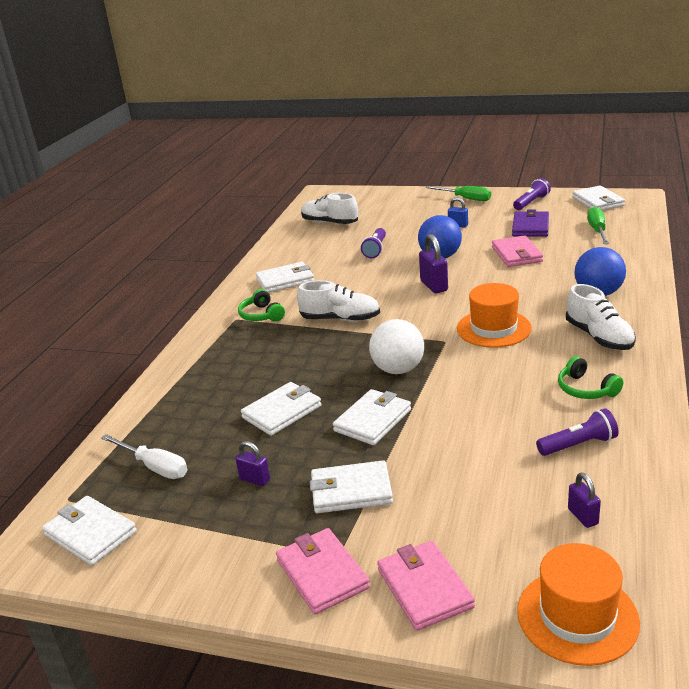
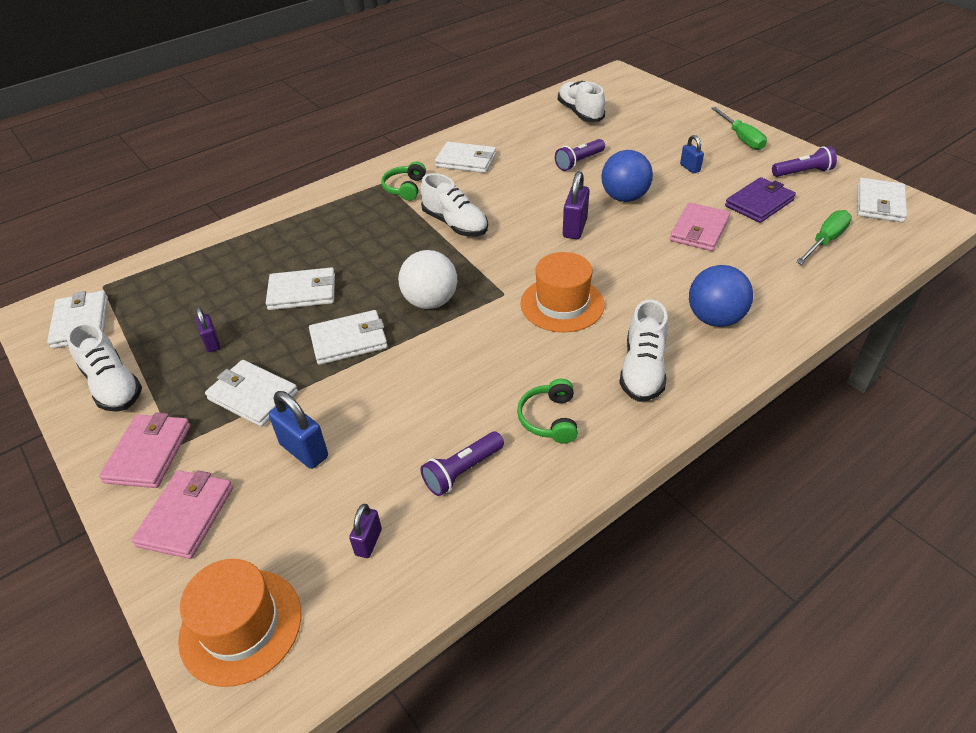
camera: 35 degrees right, 15 degrees up
(154, 467) = (174, 291): white screwdriver -> none
(206, 554) = (113, 385): none -> white shoe
(450, 497) = (304, 451): none -> blue padlock
(578, 445) = (462, 471): purple flashlight -> purple flashlight turned 120 degrees clockwise

